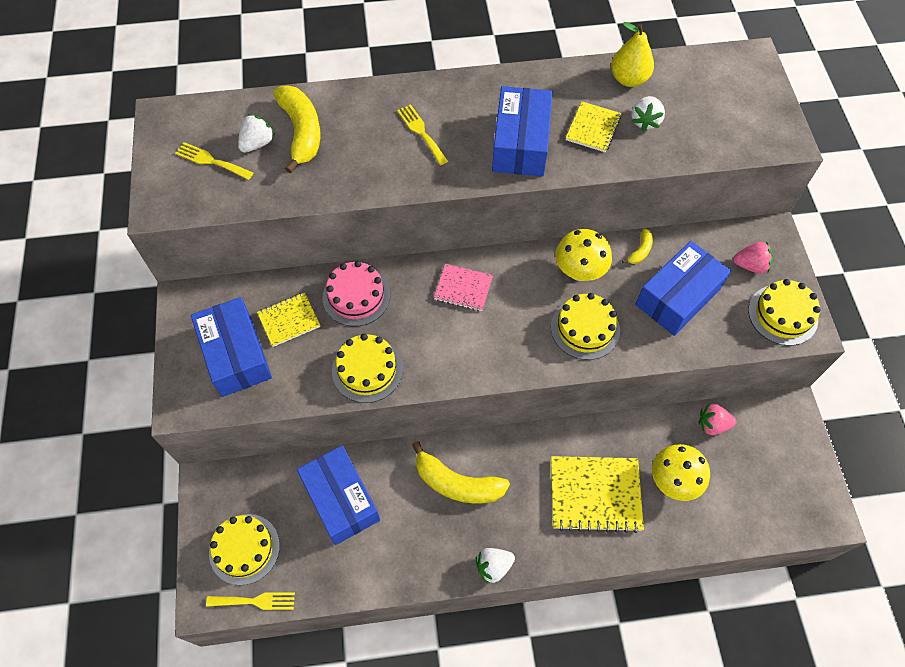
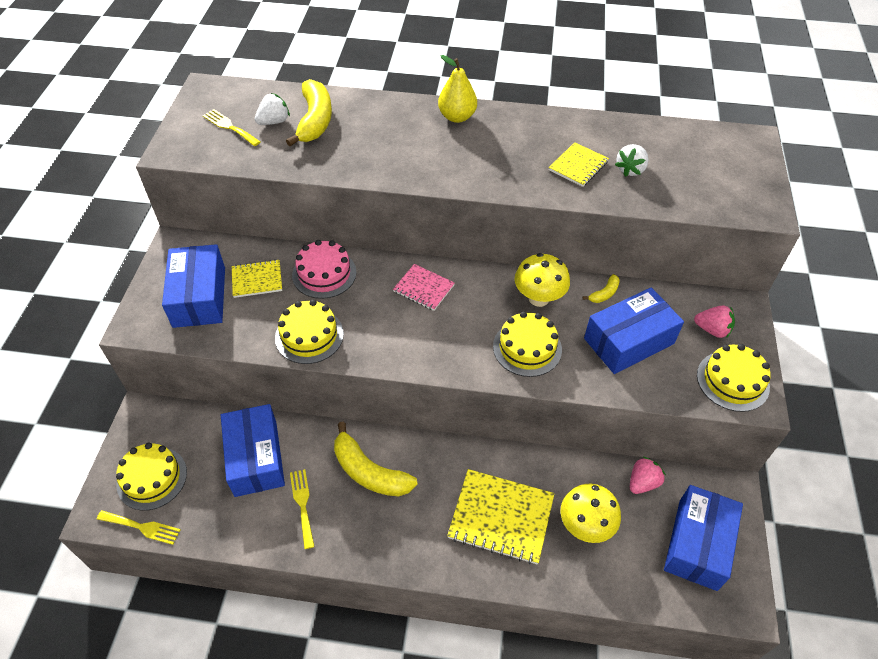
camera: 15 degrees right, 10 degrees down
(421, 132) = (419, 140): yellow fork -> yellow fork (302, 504)
(493, 566) = (376, 558): white strawberry -> none
(520, 143) = (506, 165): blue box -> blue box (697, 544)
(628, 79) = (626, 134): yellow pear -> yellow pear (457, 117)
(712, 424) = (642, 482): pink strawberry -> pink strawberry turned 120 degrees clockwise

